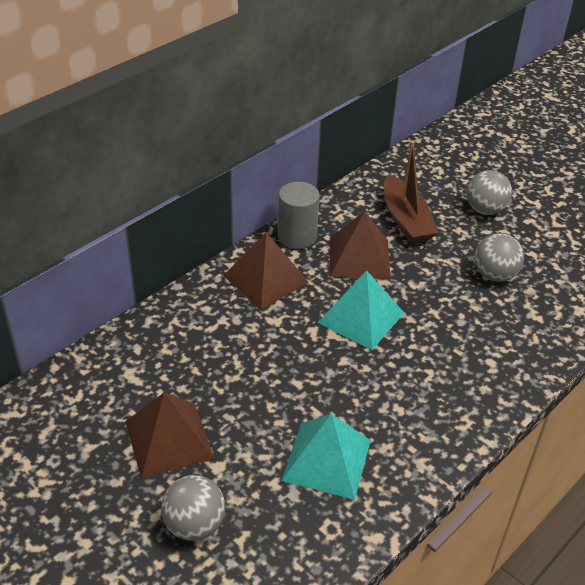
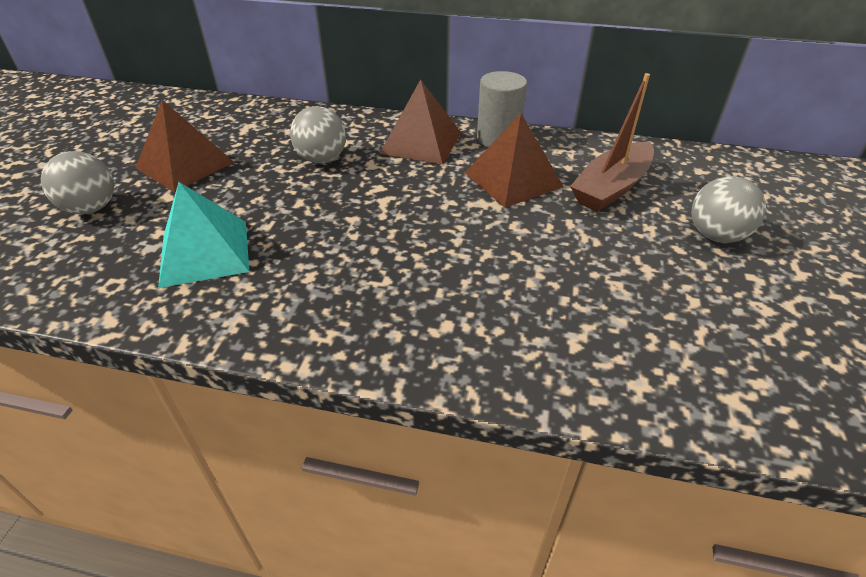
camera: 60 degrees right, 0 degrees up
(361, 317) = (425, 208): turquoise pyramid -> none
(494, 275) = (607, 280): grey ball -> grey ball (322, 159)

